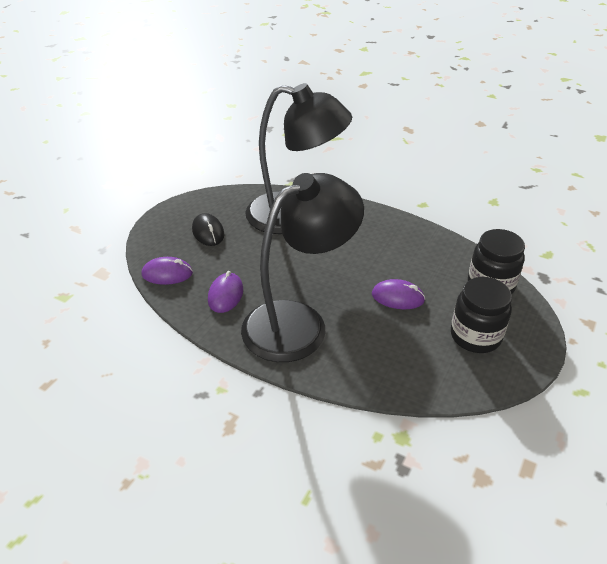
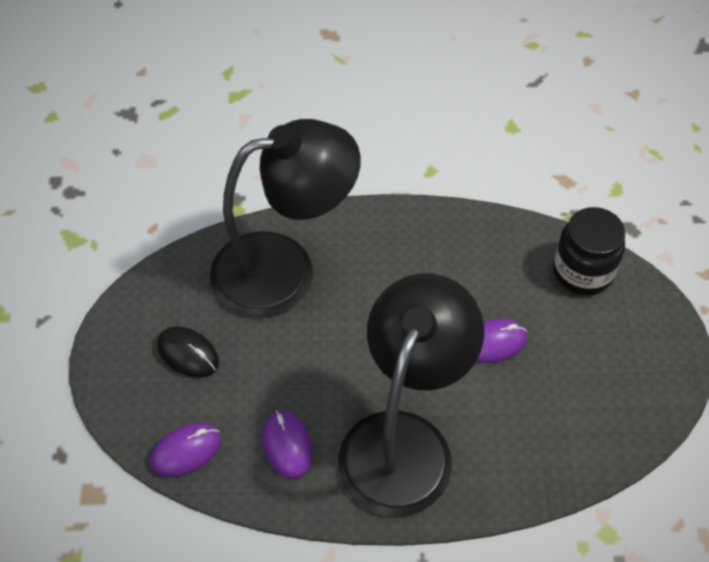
camera: 30 degrees left, 15 degrees up
(475, 336) = (607, 357): black jar -> none

